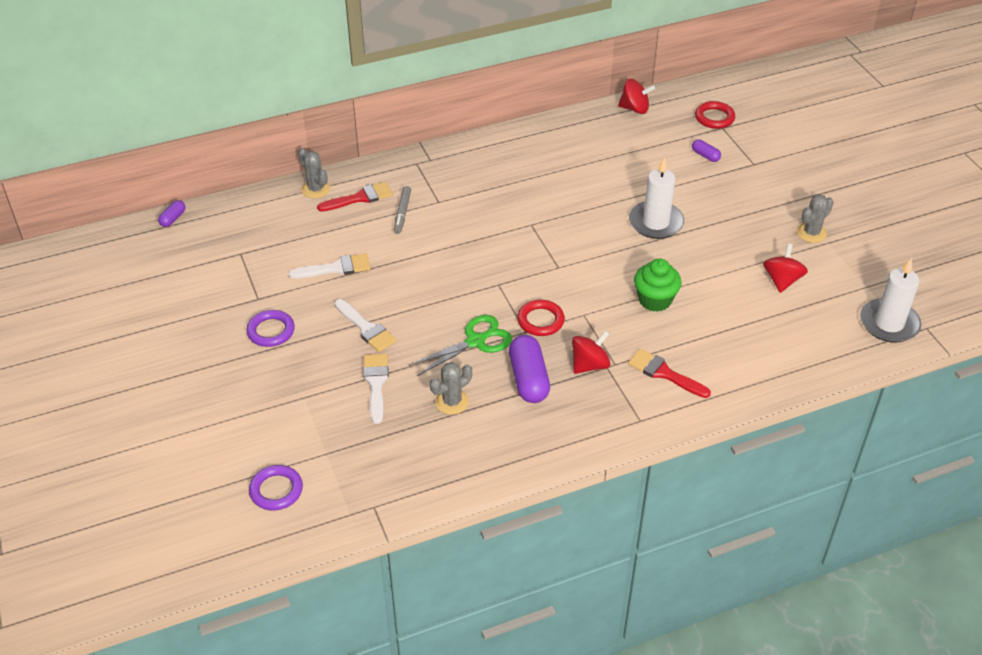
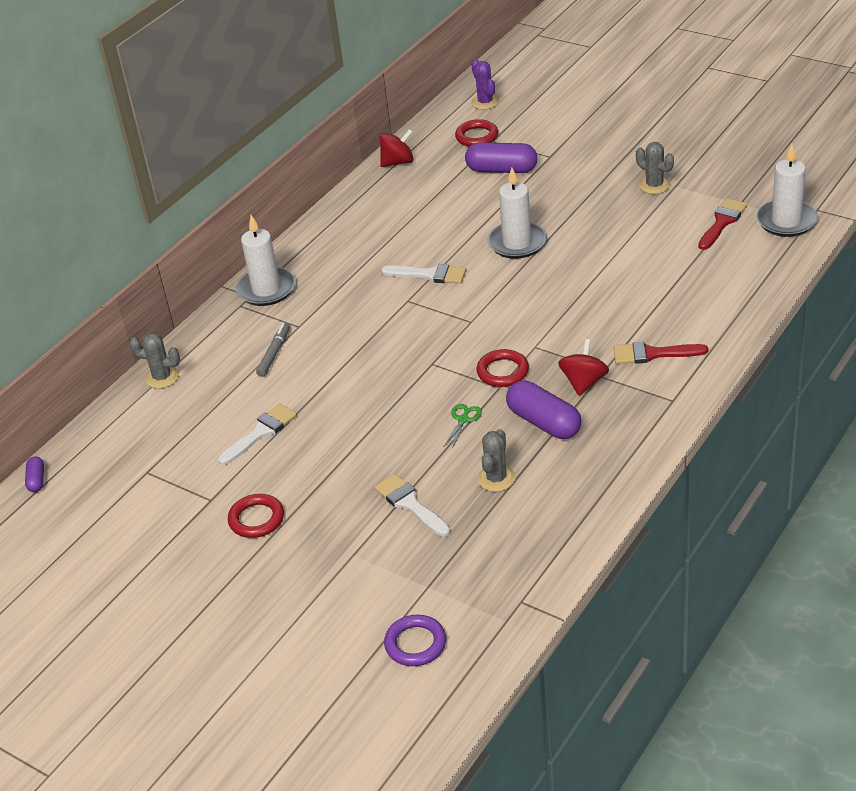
camera: 30 degrees left, 5 degrees down
(271, 331) = (256, 519): purple ring -> red ring
(360, 198) = (216, 362): red brush -> red brush (722, 222)
(366, 328) = (348, 465): white brush -> white brush (429, 275)
(402, 213) = (274, 353): grey marker -> grey marker turned 135 degrees counterclockwise
(445, 161) = (266, 289): none -> white candle
(475, 341) = (463, 419): green scissors -> green scissors, size x0.54
(655, 300) = (583, 303): green cupcake -> none
(705, 156) = (502, 170): purple capsule -> purple capsule, size x2.01
(750, 92) = (485, 102): none -> purple cactus
(782, 280) = (670, 233): red spinning top -> none
(811, 233) = (654, 185): grey cactus -> grey cactus turned 60 degrees counterclockwise

